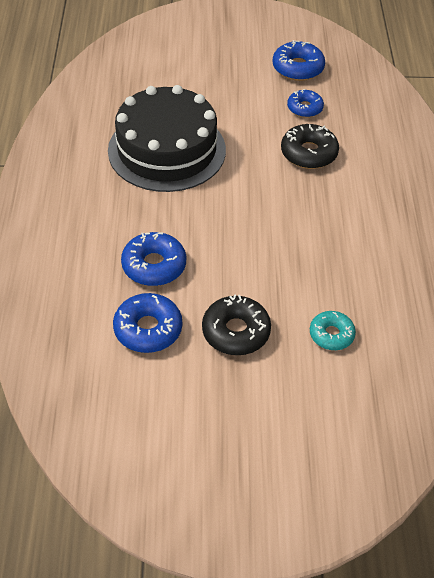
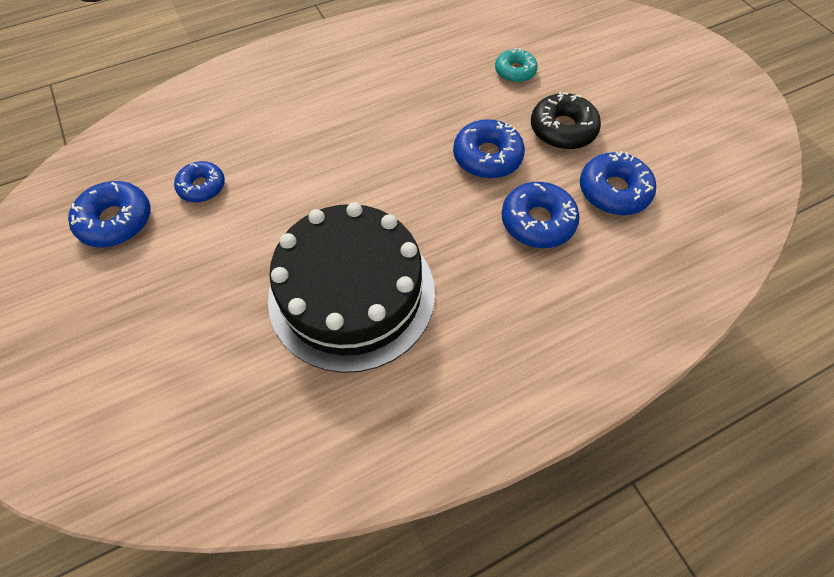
camera: 115 degrees left, 10 degrees up
(237, 266) = (487, 157): none -> blue donut
(309, 153) = (285, 157): black donut -> none

